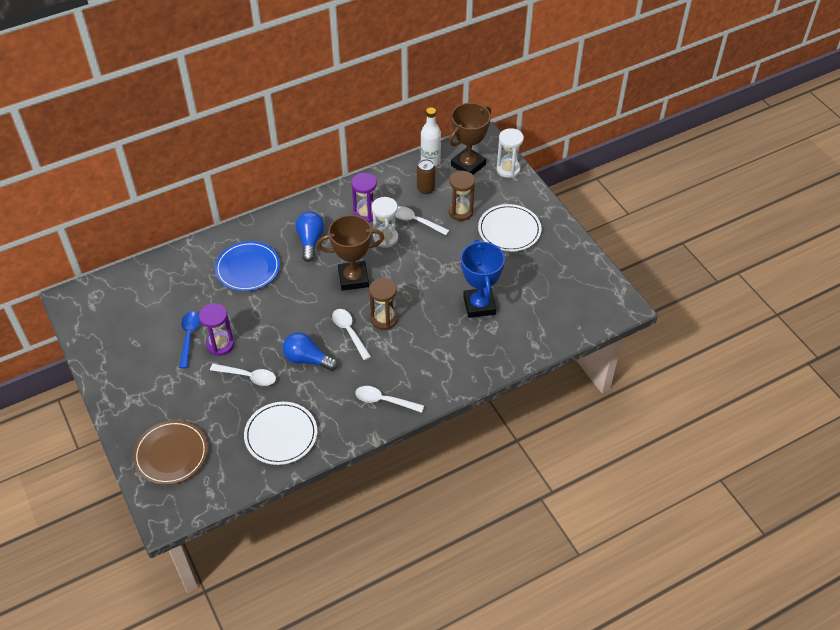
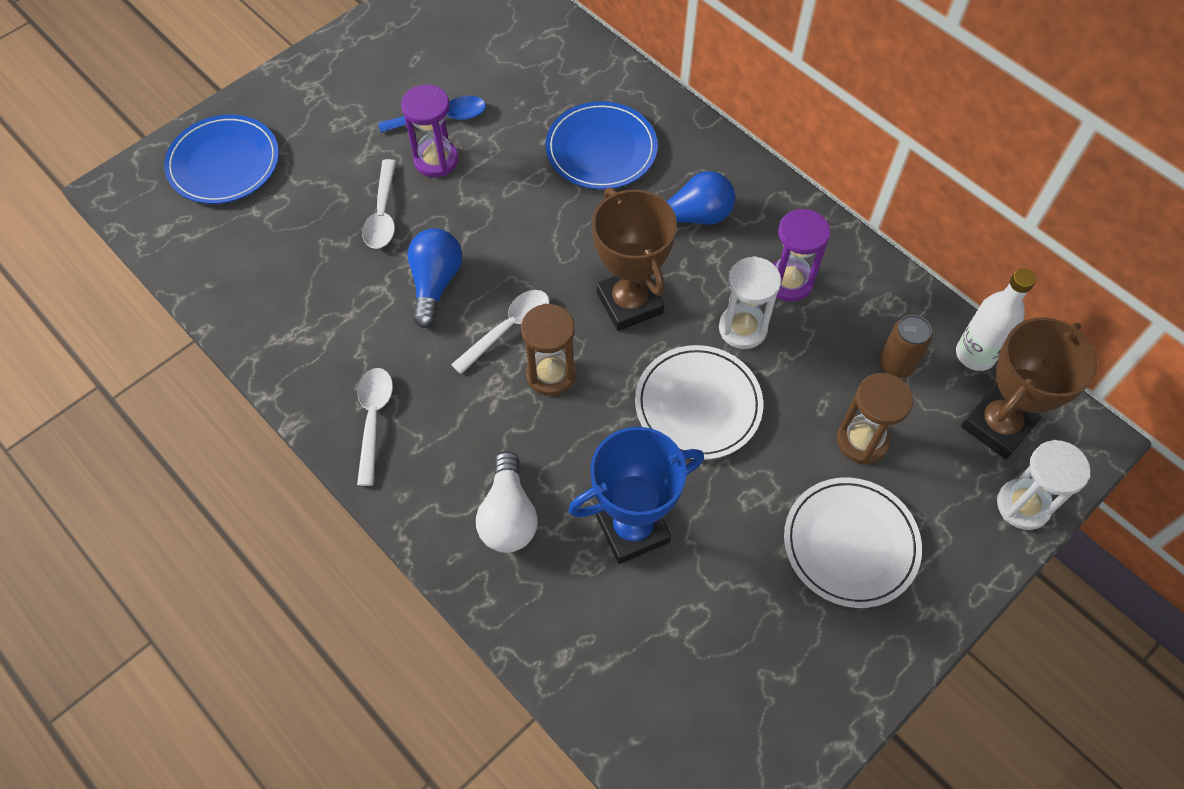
camera: 75 degrees right, 10 degrees up
(171, 454) = (224, 163): brown plate -> blue plate
(281, 435) = (279, 289): white plate -> white plate (698, 404)
(416, 221) = (804, 368): white spoon -> none
(458, 352) = (508, 516): none -> white light bulb
(468, 165) = (997, 425): brown trophy -> brown trophy turned 75 degrees counterclockwise

